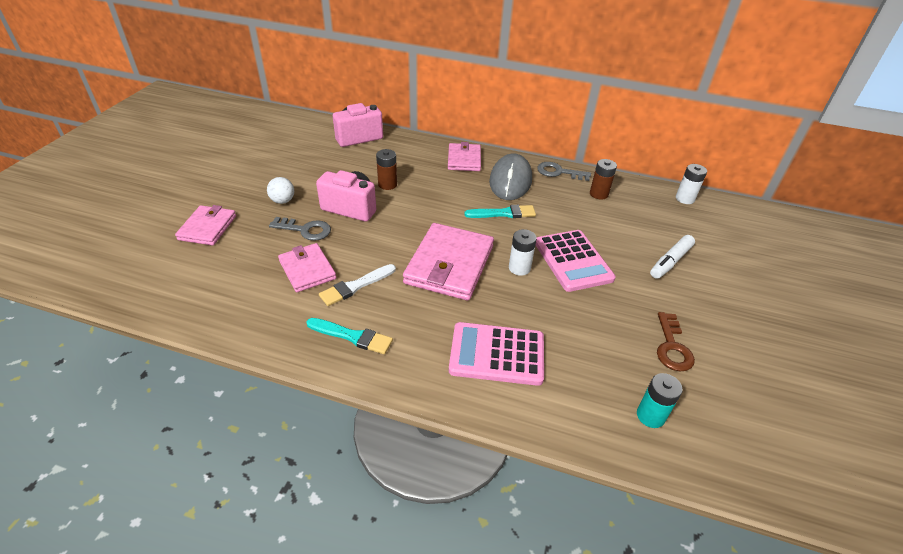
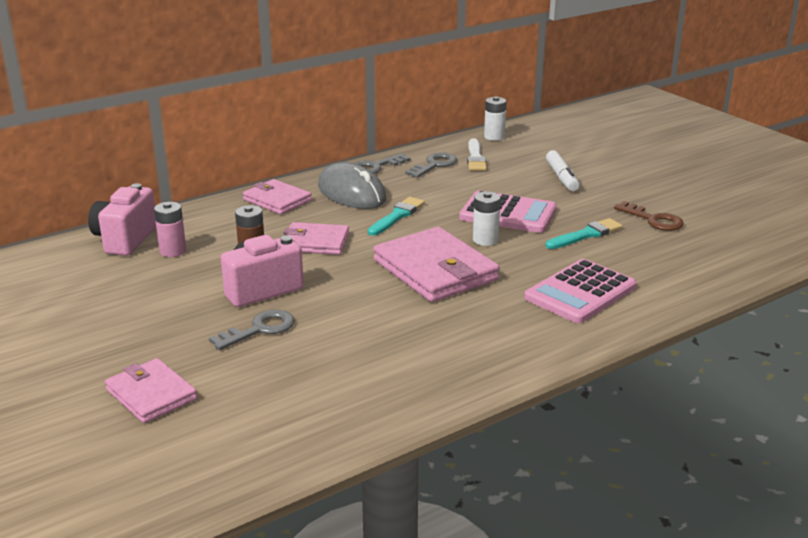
camera: 50 degrees left, 15 degrees down
(283, 201) = (178, 327): white ball -> none
(307, 270) = (334, 349): pink wallet -> pink wallet (315, 242)
(352, 336) = (473, 356): turquoise brush -> turquoise brush (586, 235)
(355, 286) = (400, 330): white brush -> white brush (475, 158)
(362, 157) = (173, 251): none -> pink battery
(599, 194) = (435, 165): brown battery -> grey key
(650, 415) = (710, 258): turquoise battery -> none

